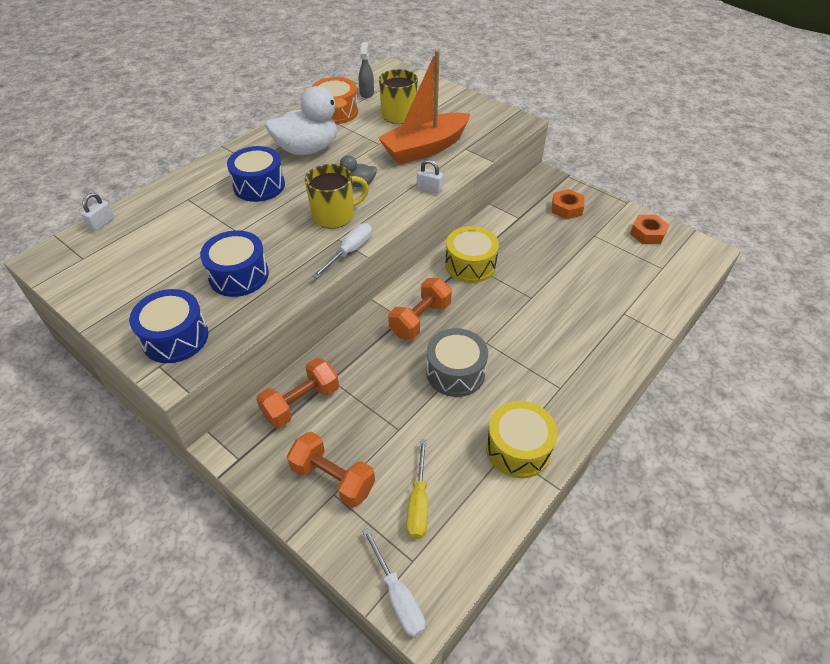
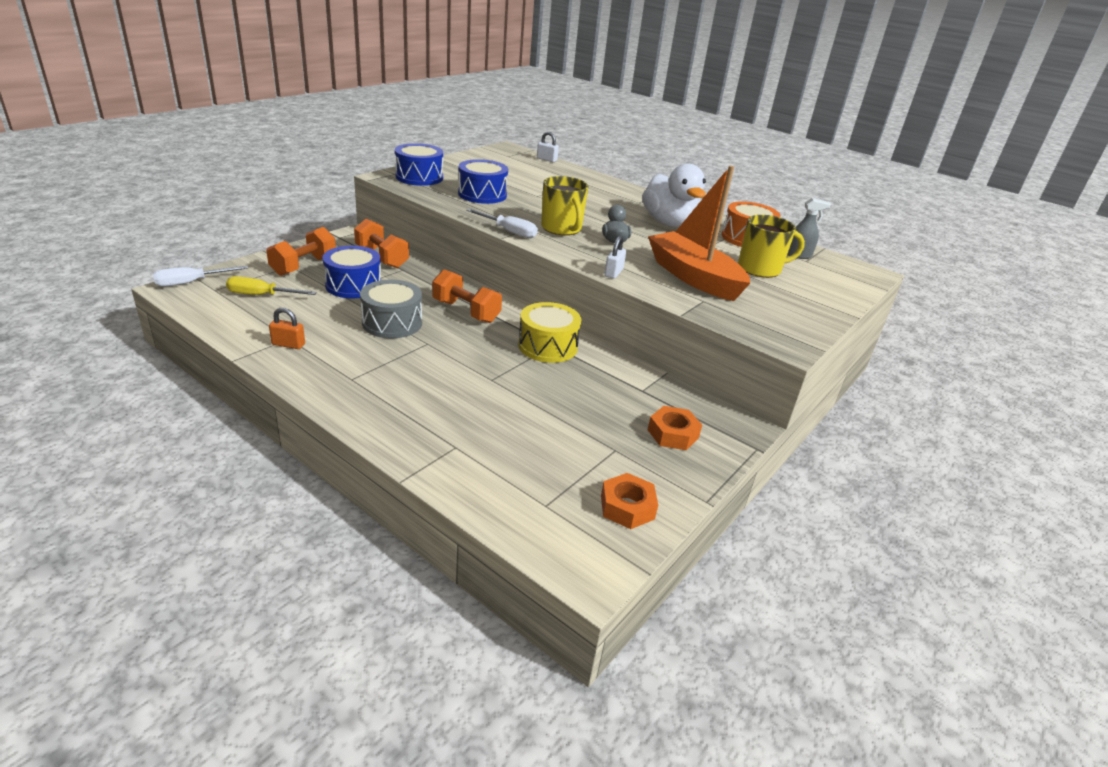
camera: 85 degrees right, 15 degrees down
(259, 185) = (603, 203): blue drum -> blue drum (353, 285)
(518, 448) = (288, 344): yellow drum -> orange padlock

